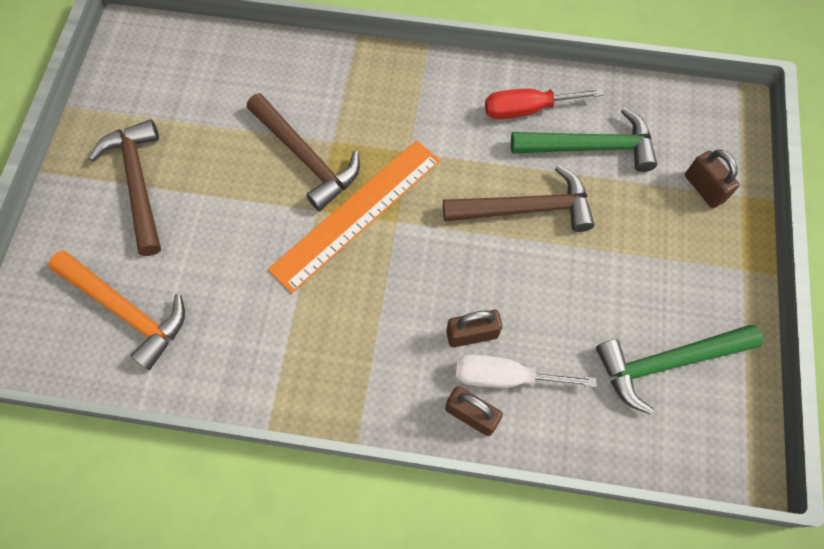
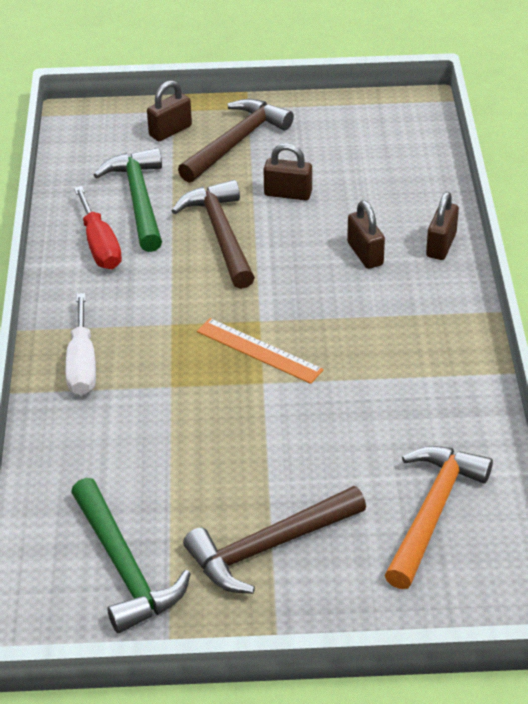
camera: 100 degrees left, 25 degrees down
(306, 157) = (197, 403): brown hammer -> brown hammer (236, 142)
(356, 213) = (259, 351): orange ruler -> orange ruler, size x0.61
(504, 377) = (398, 230): white screwdriver -> white screwdriver (82, 364)
(582, 280) = (288, 193): none -> brown padlock
(667, 362) = (349, 143): green hammer -> green hammer (124, 567)

